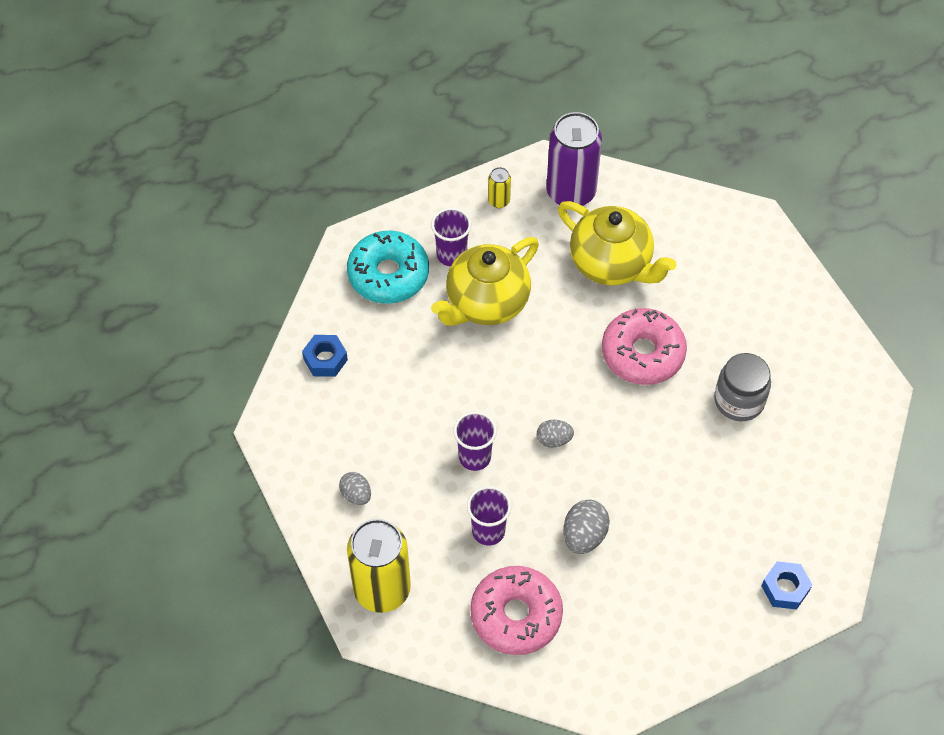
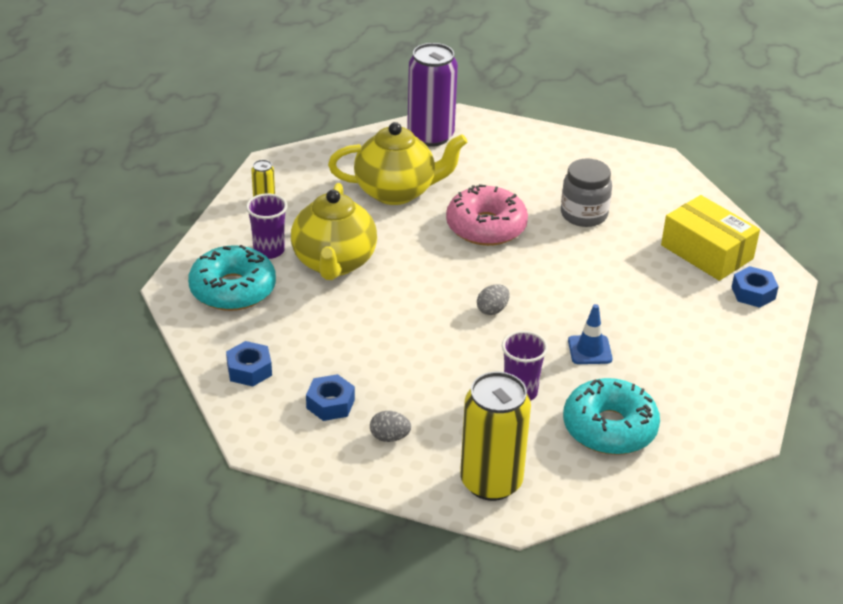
camera: 45 degrees left, 20 degrees down
(348, 433) = (330, 404): none -> blue nut
(475, 457) = (449, 356): purple cup -> none
(516, 615) = (609, 428): pink donut -> turquoise donut
(571, 192) = (312, 169): purple can -> purple can (430, 136)
(584, 536) = (589, 350): grey egg -> blue traffic cone
(797, 518) = (706, 252): none -> yellow box

